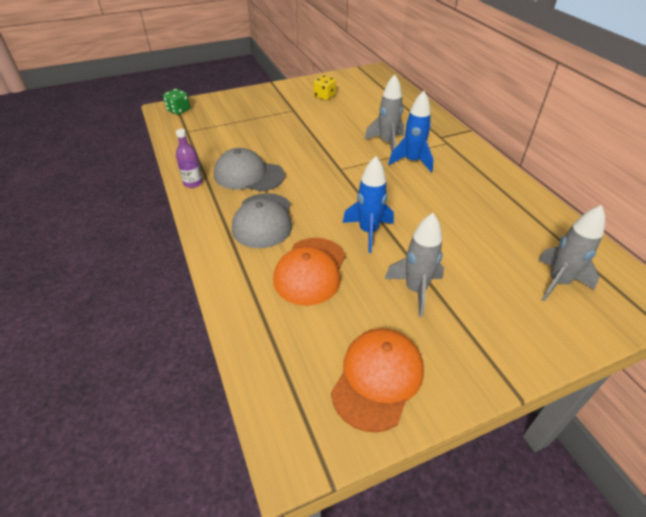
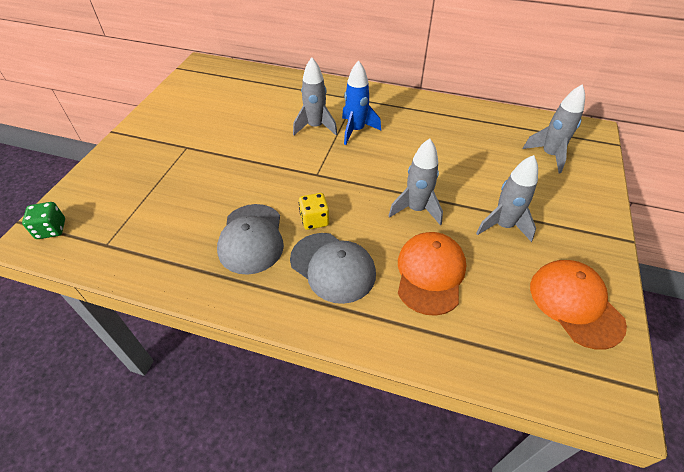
camera: 50 degrees left, 5 degrees up
(193, 183) = (211, 289): purple bottle -> none
(248, 175) = (251, 238): grey cap -> grey cap turned 60 degrees counterclockwise
(310, 271) = (430, 274): orange cap -> orange cap turned 135 degrees counterclockwise
(324, 96) = (194, 115): yellow dice -> yellow dice (314, 220)
(368, 232) = (416, 209): blue rocket -> grey rocket

